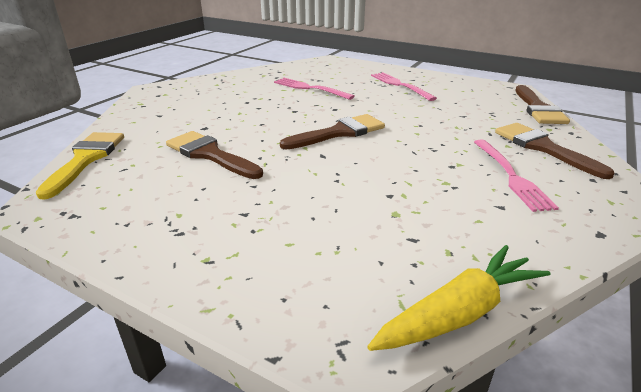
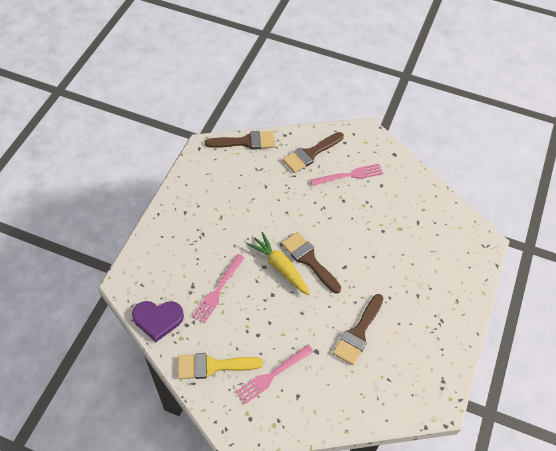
camera: 100 degrees left, 25 degrees up
(86, 159) = (382, 411): yellow brush -> yellow brush (212, 366)
(287, 68) = (158, 319): none -> purple heart
(399, 85) = (202, 222): pink fork -> pink fork (272, 375)
(459, 313) = (458, 210): yellow carrot -> yellow carrot (280, 267)

